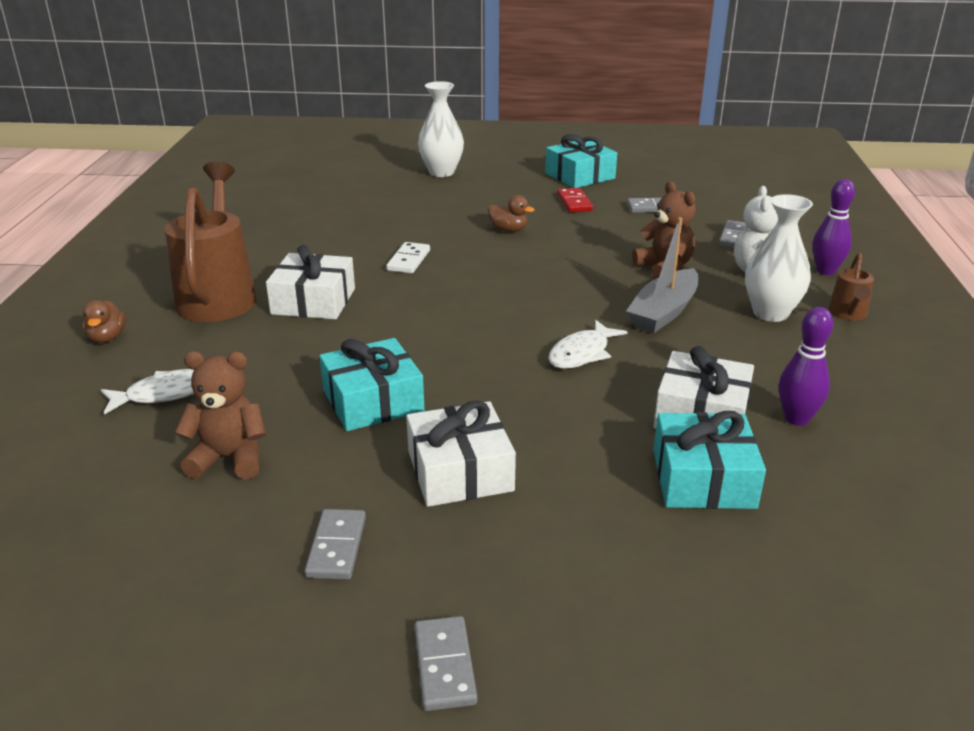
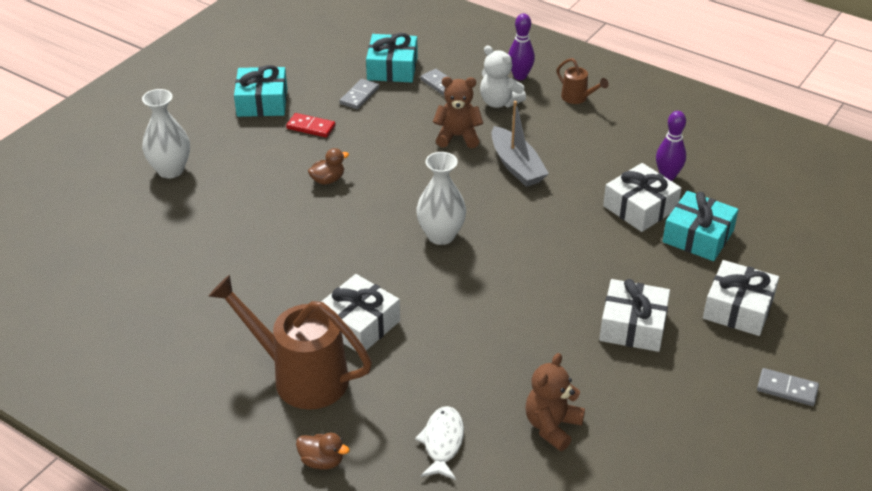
camera: 60 degrees left, 10 degrees up
(337, 547) = (673, 401): grey domino -> none
(373, 401) = (529, 338): turquoise gift -> turquoise gift (392, 68)
(408, 260) = (333, 251): white domino -> none
(582, 353) = (540, 223): white fish -> none
(586, 560) = (738, 308): none -> white gift
(770, 313) = (552, 125): white vase -> white vase (441, 235)

